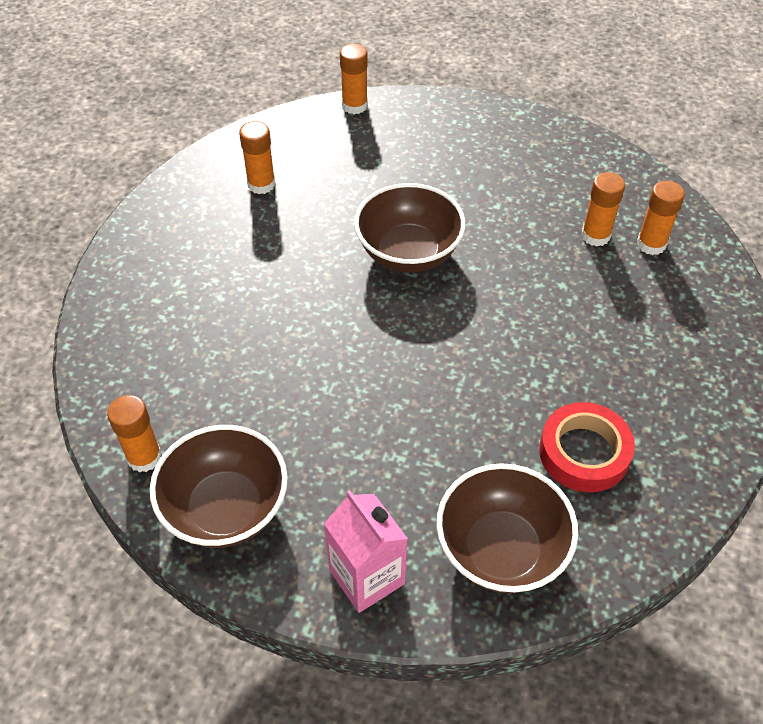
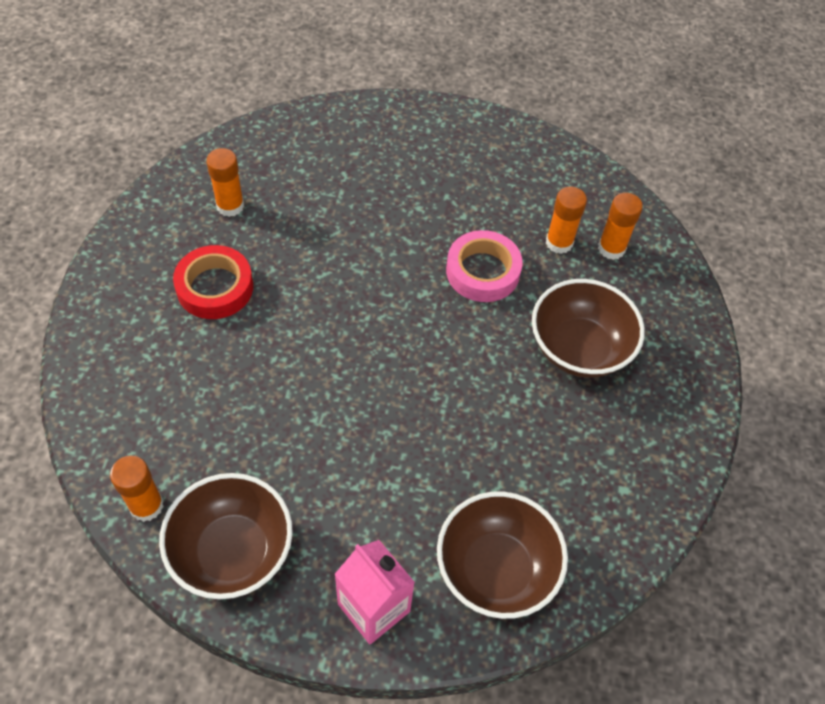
camera: 10 degrees left, 5 degrees up
(354, 106) = (315, 114): orange glue stick -> none
(408, 253) = (382, 271): brown bowl -> brown bowl (579, 349)
(512, 258) = (483, 271): none -> pink tape
(584, 452) = (564, 466): red tape -> red tape (215, 287)

